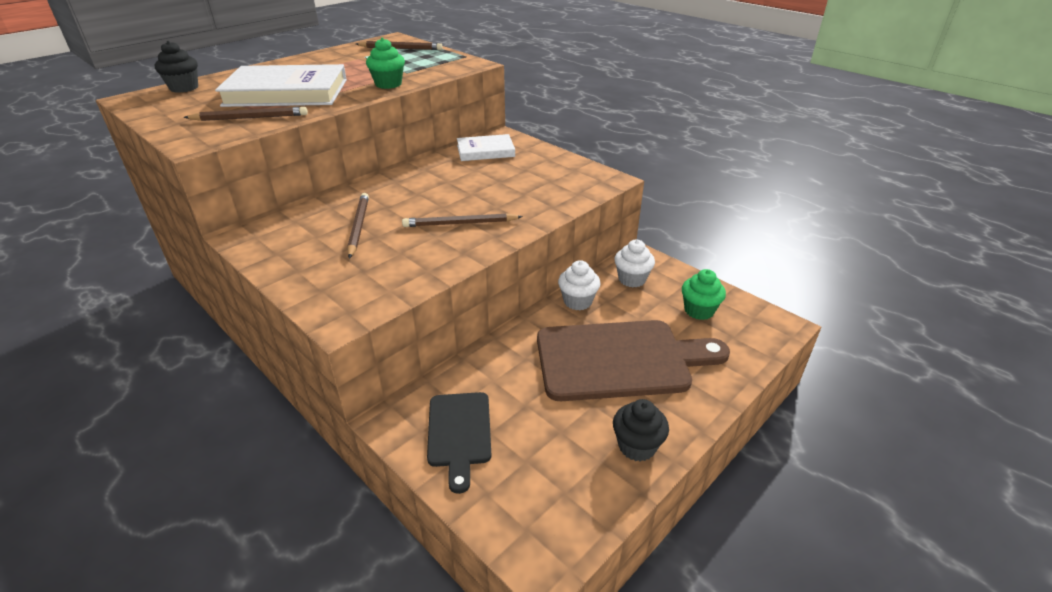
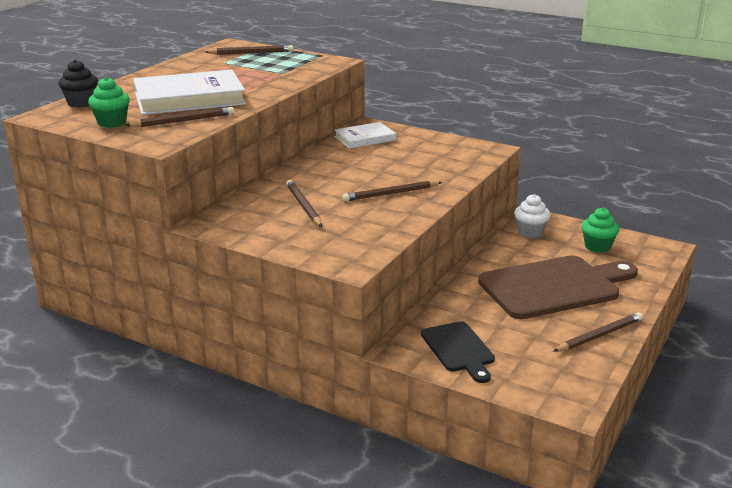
camera: 15 degrees left, 10 degrees down
(388, 84) = (277, 84): green cupcake -> green cupcake (112, 123)
(577, 301) = (495, 253): white cupcake -> none
(637, 446) = (599, 335): black cupcake -> brown pencil

